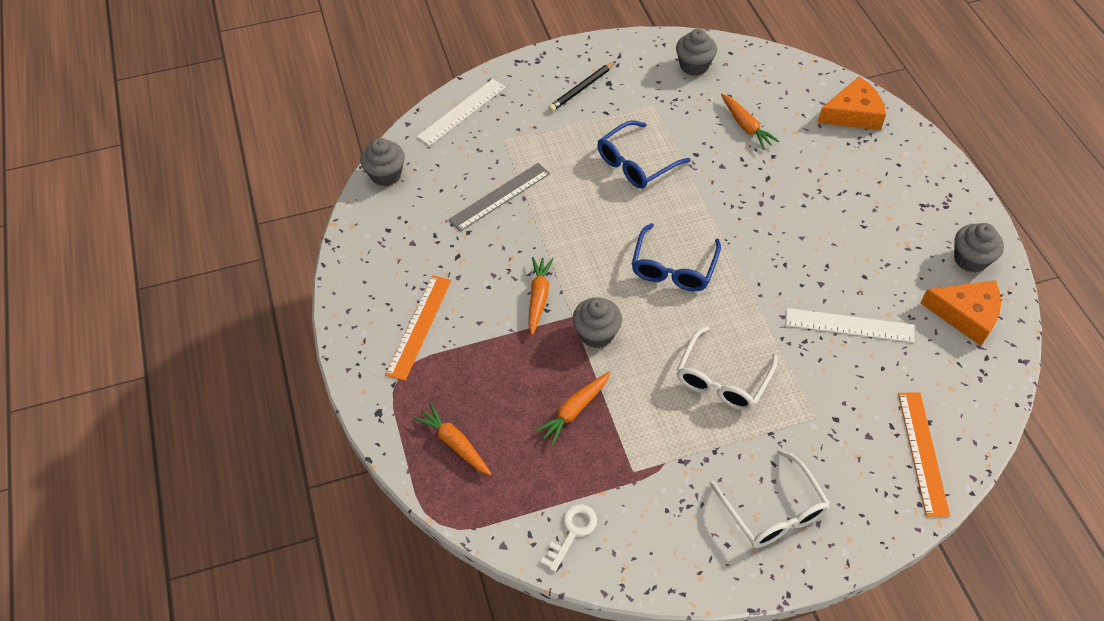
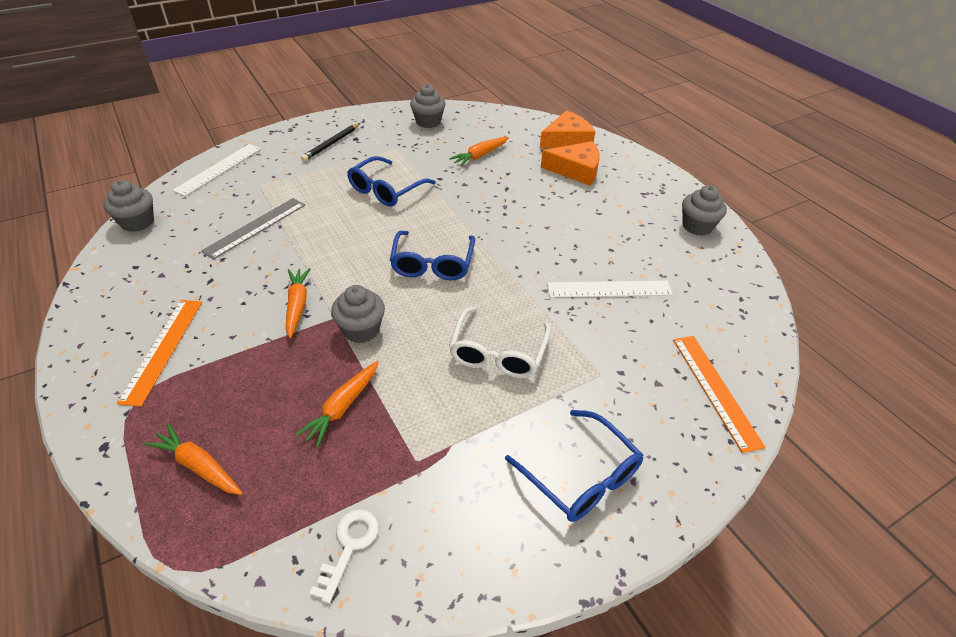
camera: 15 degrees left, 10 degrees down
(746, 126) = (480, 156): orange carrot -> orange carrot turned 90 degrees clockwise
(773, 510) = (581, 476): white glasses -> blue glasses
(966, 315) = (710, 267): orange cheese -> orange cheese (576, 170)

